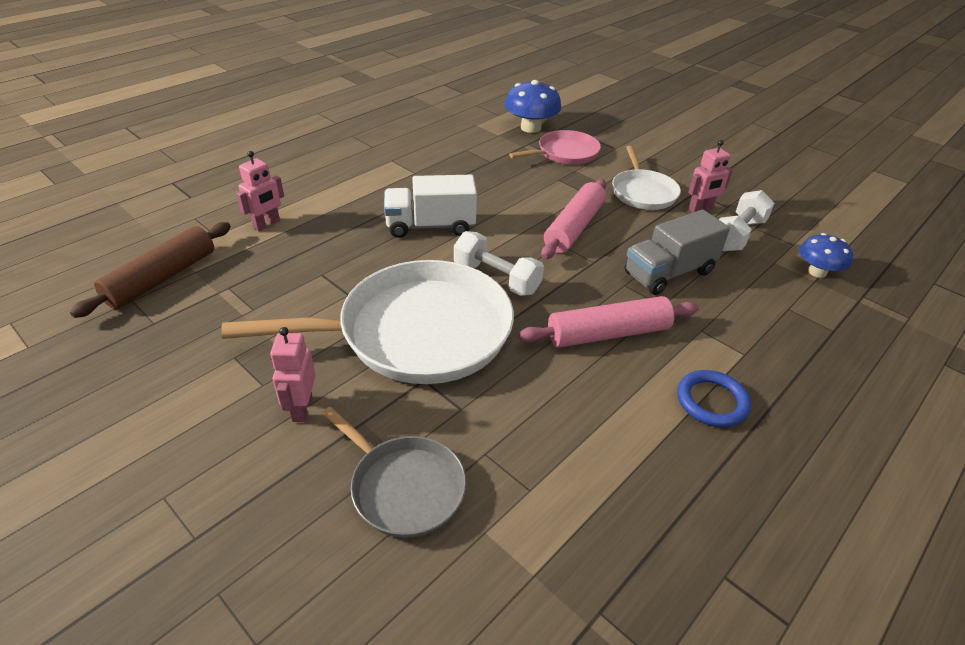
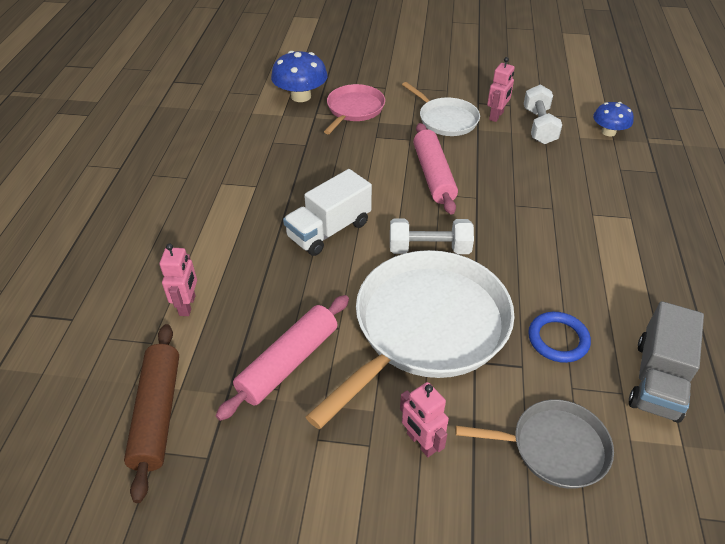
camera: 35 degrees left, 5 degrees up
(608, 334) = (545, 250): pink rolling pin -> pink rolling pin (288, 362)
(669, 273) = (530, 180): grey truck -> grey truck (657, 379)
(712, 401) = (648, 263): blue ring -> blue ring (558, 339)

